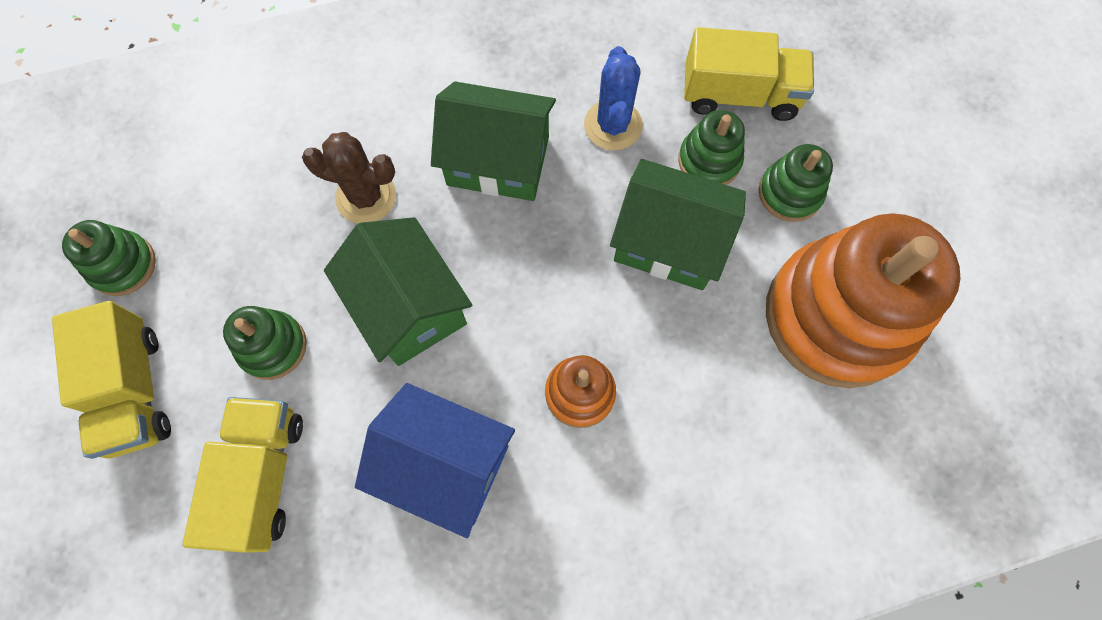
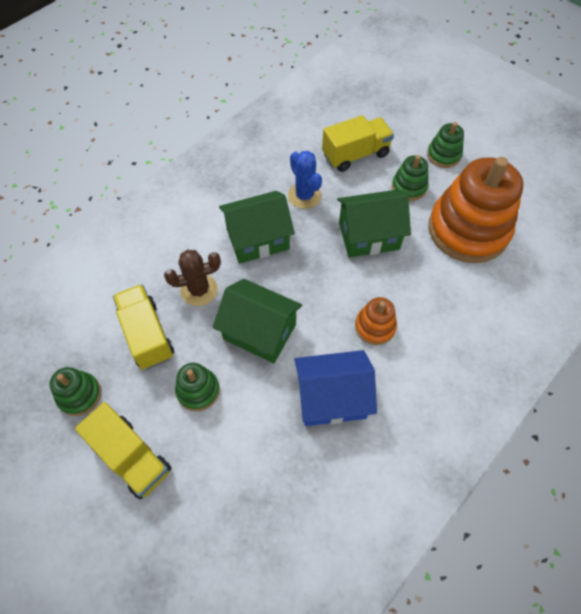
camera: 30 degrees left, 10 degrees down
(262, 477) = (238, 459): yellow truck -> yellow truck (147, 335)
(709, 160) = (362, 190): green stacking toy -> green stacking toy (443, 155)

